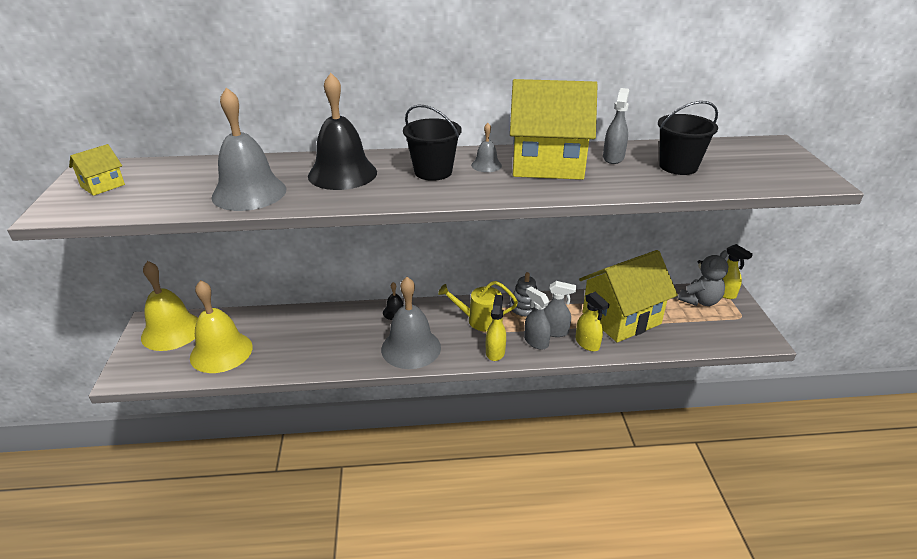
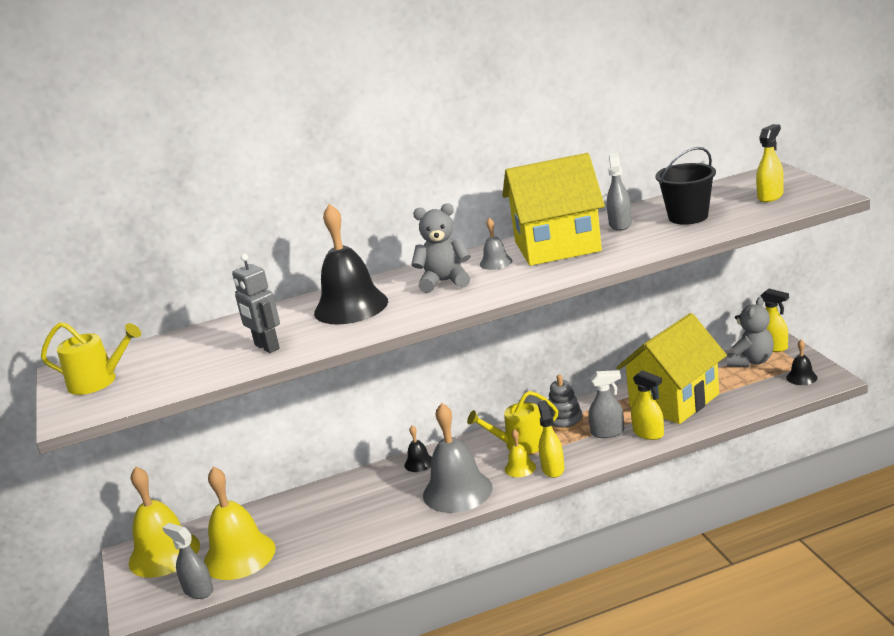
camera: 10 degrees left, 10 degrees down
(102, 186) = (98, 381): yellow house -> yellow watering can
(249, 193) = (266, 347): grey bell -> grey robot
(433, 172) = (445, 282): black bucket -> grey teddy bear
(469, 342) = (520, 468): none -> yellow bell
(536, 341) = (592, 447): grey spray bottle -> grey spray bottle (198, 590)
(739, 329) = (801, 377): none -> black bell
(764, 166) = (770, 196): none -> yellow spray bottle

